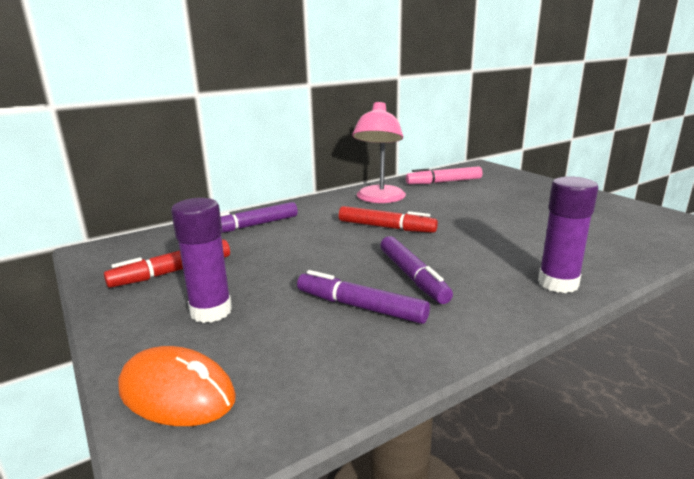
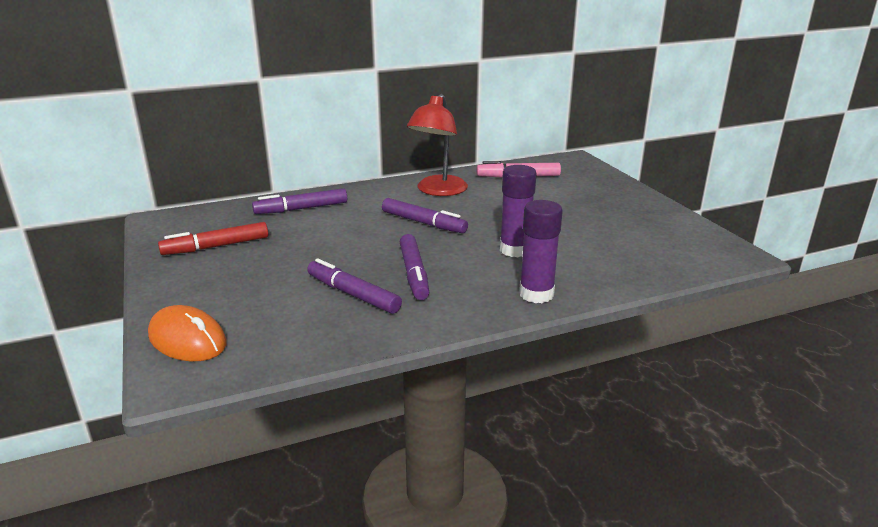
camera: 10 degrees right, 5 degrees up
(211, 311) = (234, 284): purple glue stick -> purple glue stick (514, 250)
(379, 199) = (438, 191): pink lamp -> red lamp
(386, 227) = (423, 223): red marker -> purple marker

